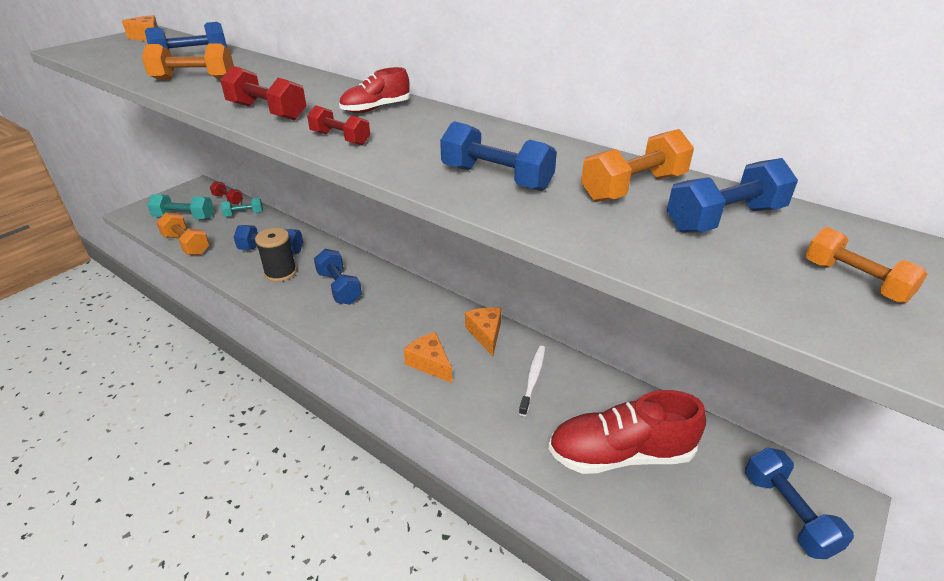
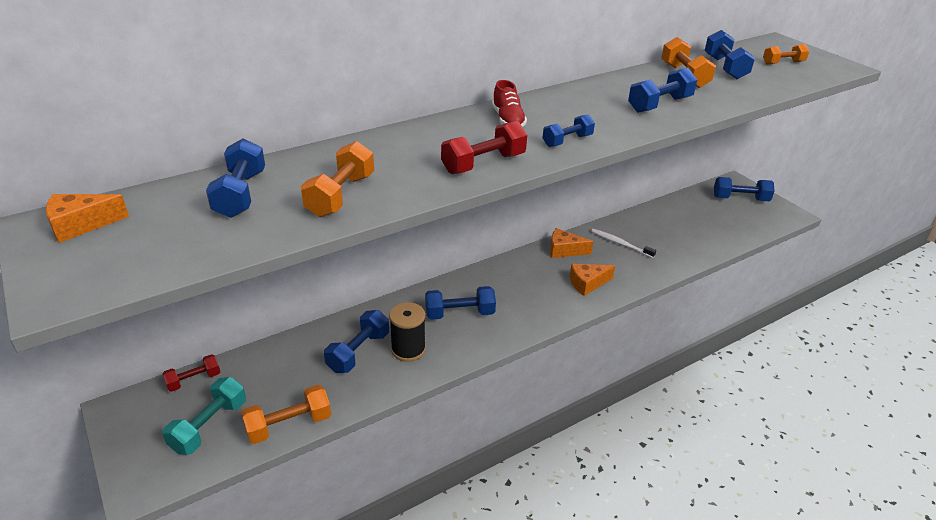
camera: 70 degrees left, 0 degrees up
(244, 214) = (250, 368): turquoise dumbbell -> none
(340, 138) = (567, 141): red dumbbell -> blue dumbbell
(620, 454) = (693, 232): red shoe -> none

